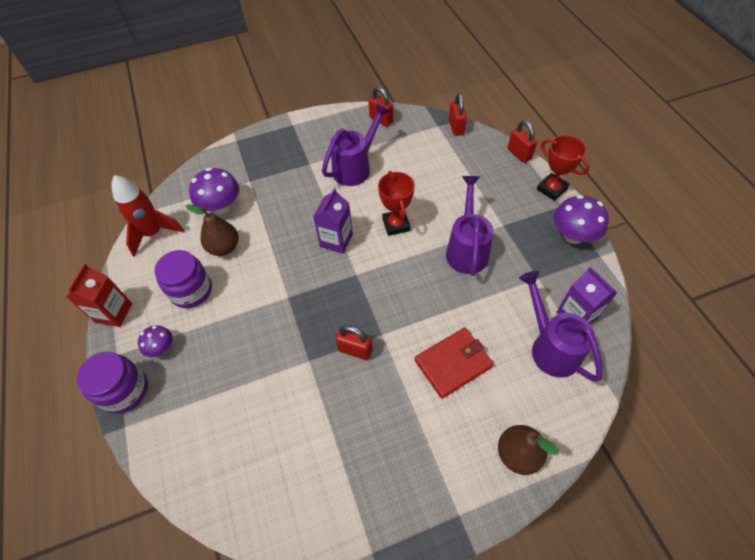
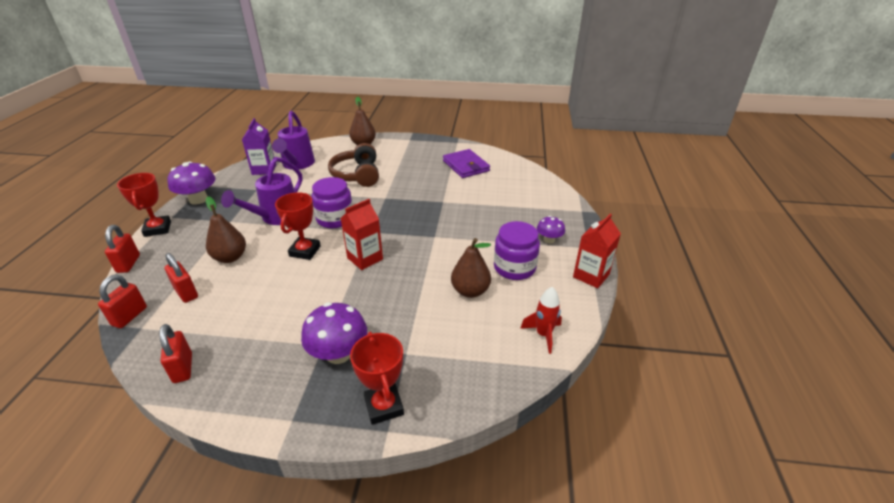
camera: 155 degrees left, 20 degrees down
(125, 391) = (581, 226): purple jar -> purple jar (335, 219)
(153, 233) = (543, 335): red rocket -> red rocket, size x0.63
(221, 206) = (455, 334): purple mushroom -> purple mushroom (338, 353)
(245, 149) = (384, 406): none -> red trophy
(318, 468) = (466, 166): none -> purple wallet
(336, 240) = (365, 258): purple carton -> red carton
(355, 167) = (281, 317): purple watering can -> none
(355, 350) = (409, 196): red padlock -> red padlock (186, 293)
(450, 192) = (230, 257): none -> brown pear
(453, 363) = (357, 175): red wallet -> brown headphones

